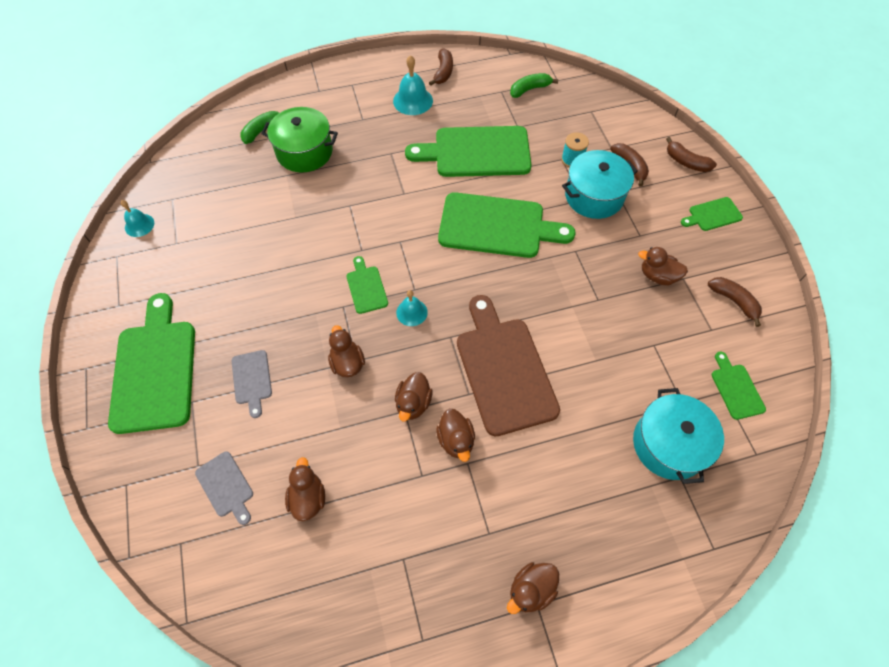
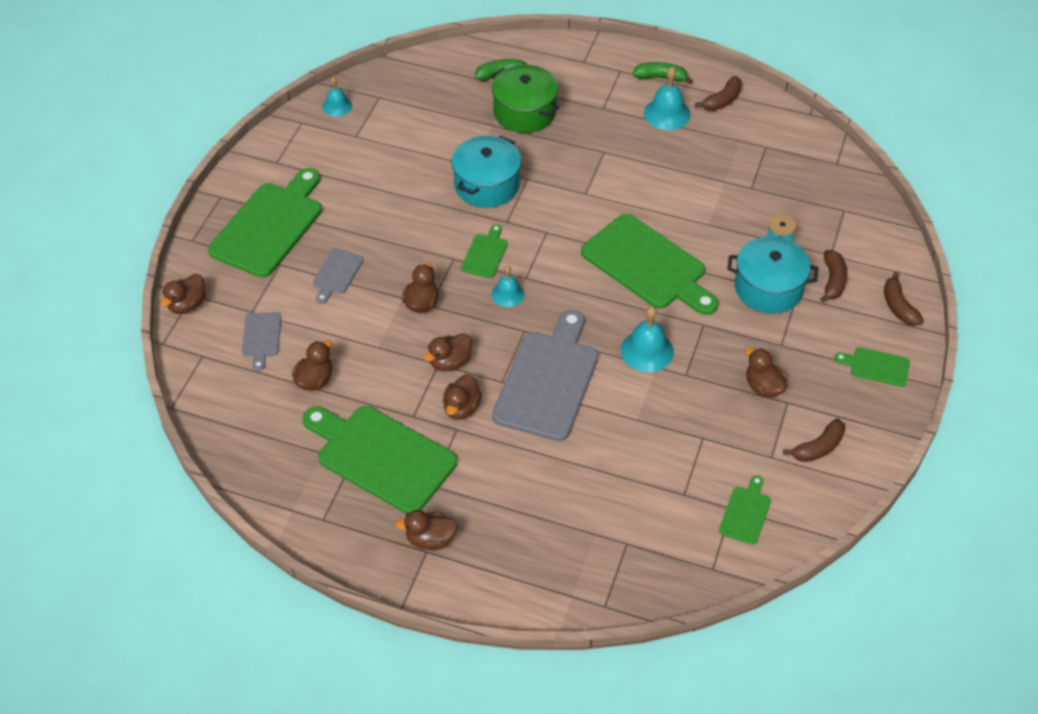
camera: 35 degrees right, 10 degrees down
(127, 498) = (187, 305): none -> brown duck
(476, 152) = (687, 191): green cutting board -> green cutting board (381, 457)
(504, 370) = (548, 381): brown cutting board -> grey cutting board
(529, 89) = (797, 159): green banana -> green banana (660, 77)
(554, 297) = (647, 351): none -> turquoise bell
(669, 444) = (640, 516): turquoise pot -> turquoise pot (487, 185)
(733, 301) = (818, 447): brown banana -> brown banana turned 60 degrees clockwise

